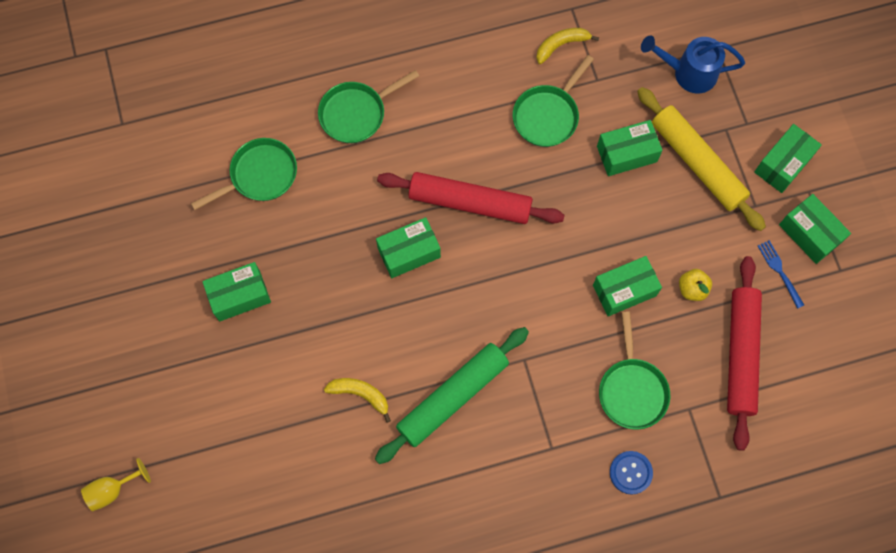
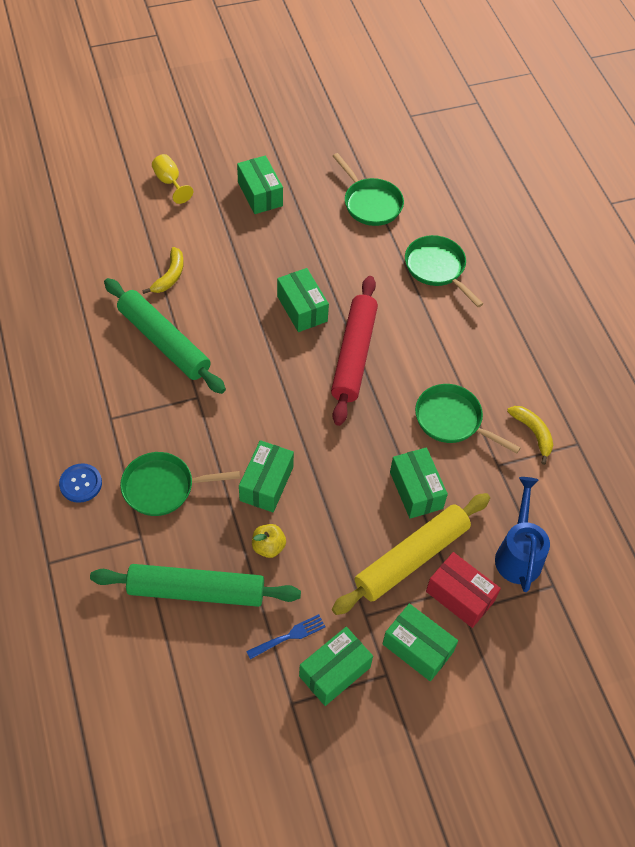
camera: 85 degrees right, 15 degrees down
(112, 490) = (102, 126): yellow goblet -> yellow goblet (170, 182)
(624, 290) = (266, 484): green box -> green box turned 45 degrees clockwise
(732, 125) = (460, 596): none -> red box
(741, 354) = (196, 591): red rolling pin -> green rolling pin

